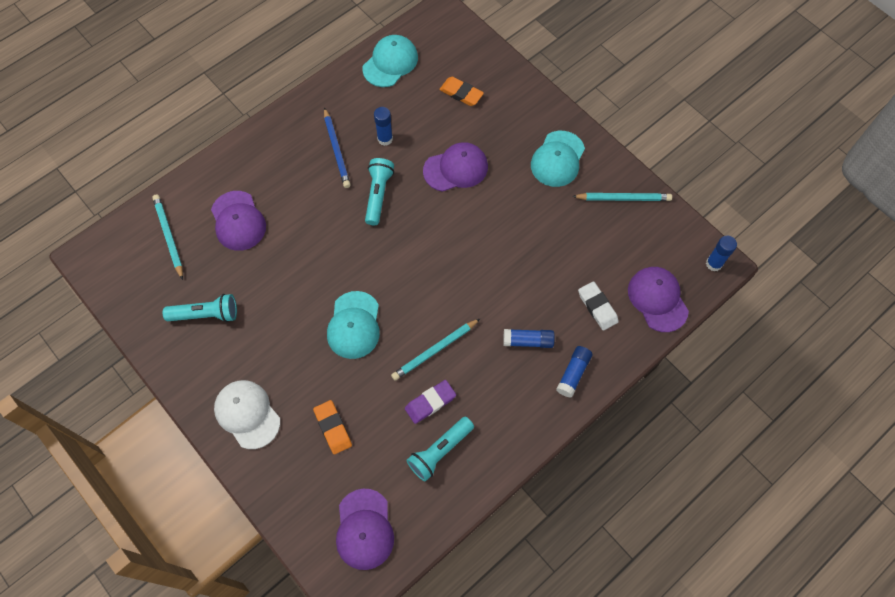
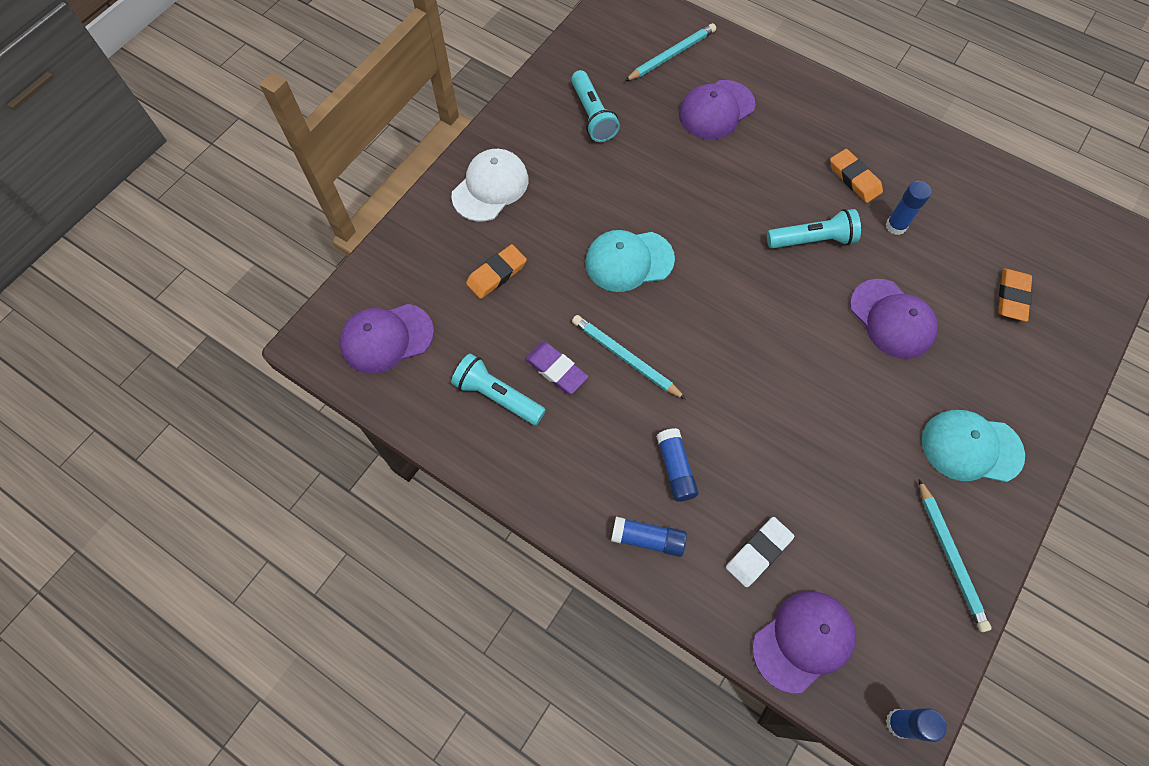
camera: 75 degrees right, 0 degrees up
(336, 150) = (854, 178): blue pencil -> orange eraser
(390, 63) = (1012, 202): turquoise cap -> none

